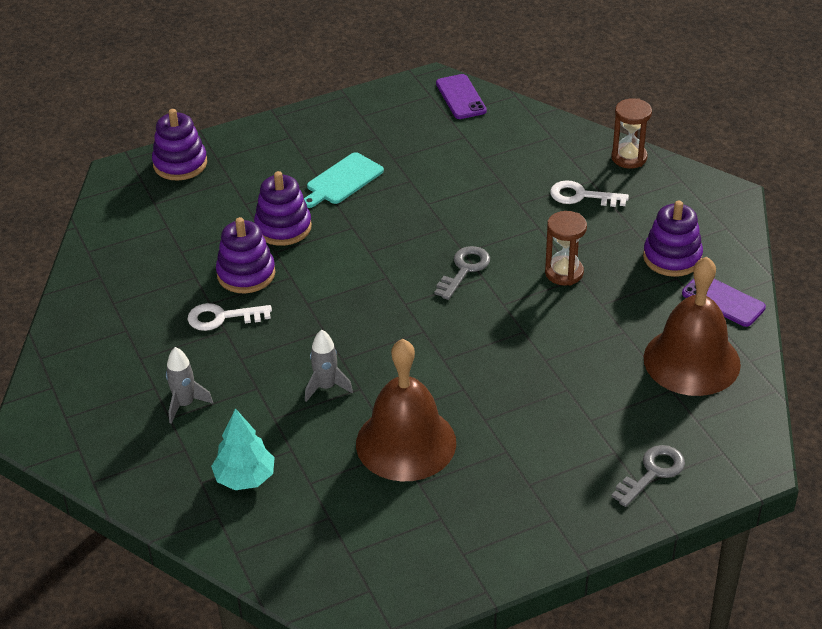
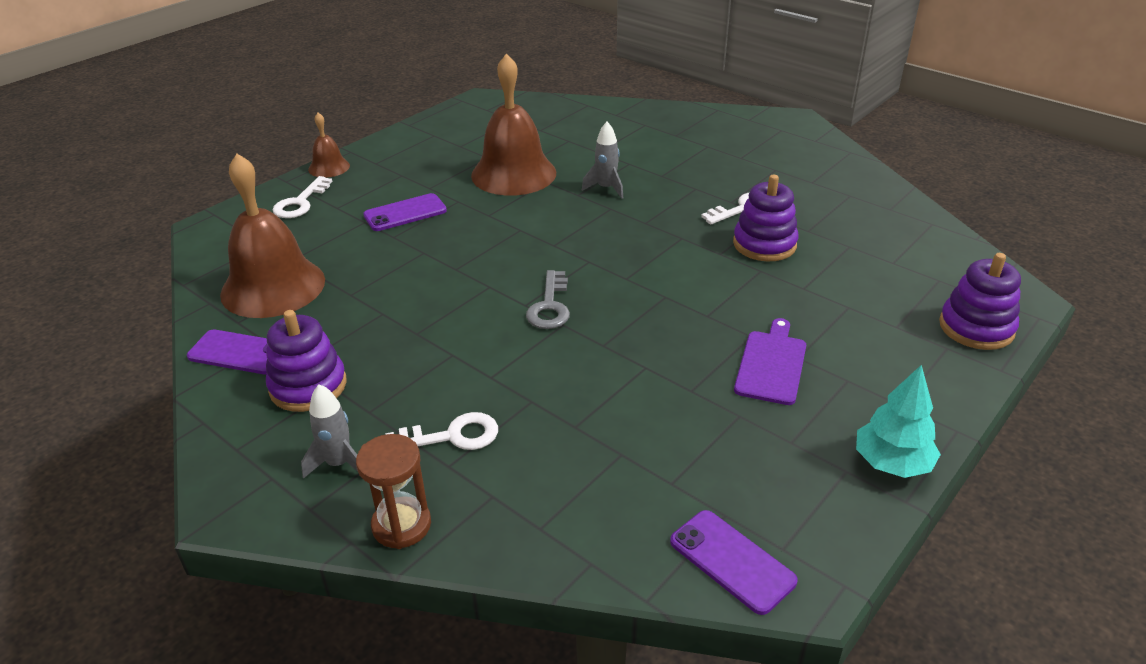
camera: 155 degrees right, 5 degrees down
(185, 404) = (705, 154): grey rocket -> grey rocket (339, 464)
(245, 478) = (617, 132): turquoise tree -> turquoise tree (892, 463)
(283, 227) = (778, 294): purple stacking toy -> none
(342, 180) = (771, 364): turquoise cutting board -> purple cutting board
(545, 418) = (405, 213): none -> purple phone
(564, 273) = (436, 333): brown hourglass -> none
(610, 529) = (329, 167): none -> brown bell
(652, 473) = (300, 202): grey key -> white key

